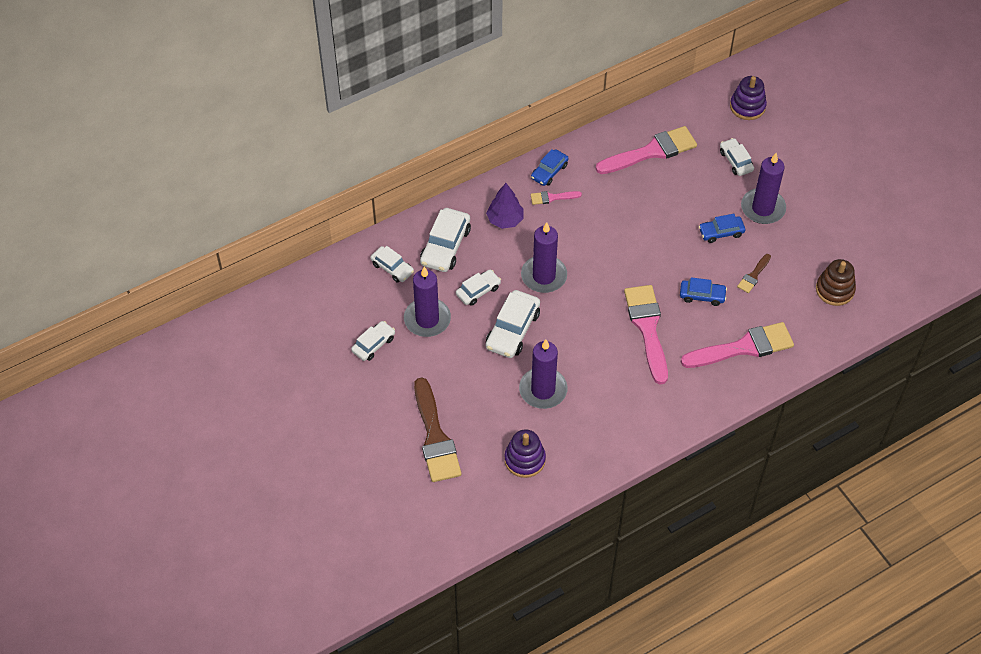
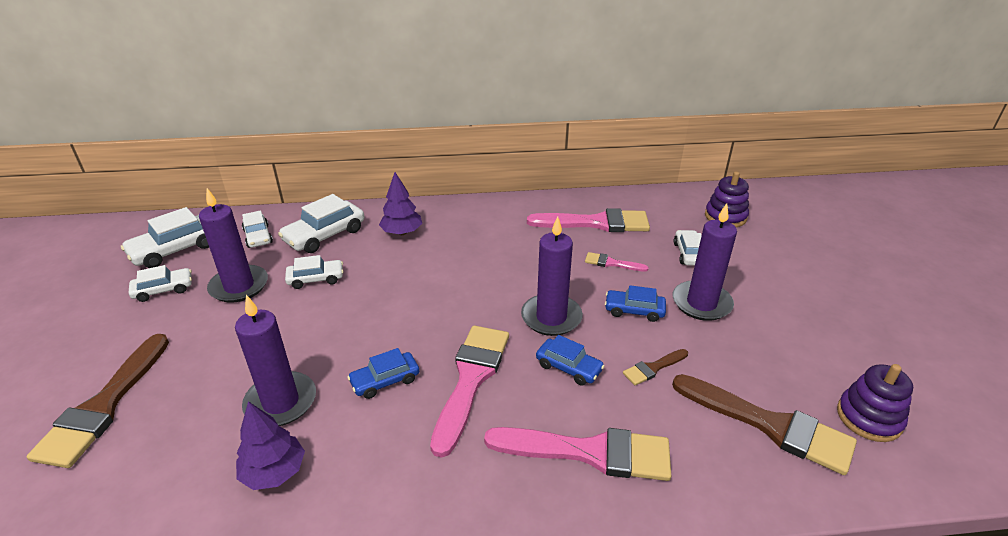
camera: 25 degrees right, 20 degrees down
(513, 330) = (313, 325): white car -> white car (175, 249)
(524, 459) = (167, 483): purple stacking toy -> purple stacking toy (869, 418)
(544, 276) = (395, 288): purple candle -> purple candle (551, 317)
(549, 171) = (479, 211): blue car -> blue car (385, 381)
(552, 197) = (464, 229): pink brush -> pink brush (611, 263)
(578, 430) = (274, 472): none -> purple tree
(834, 290) = (770, 425): brown stacking toy -> brown brush

